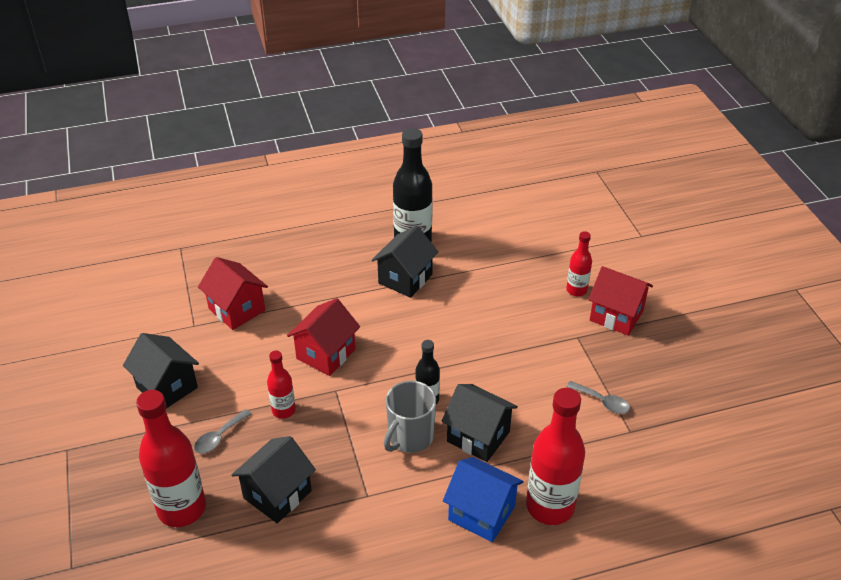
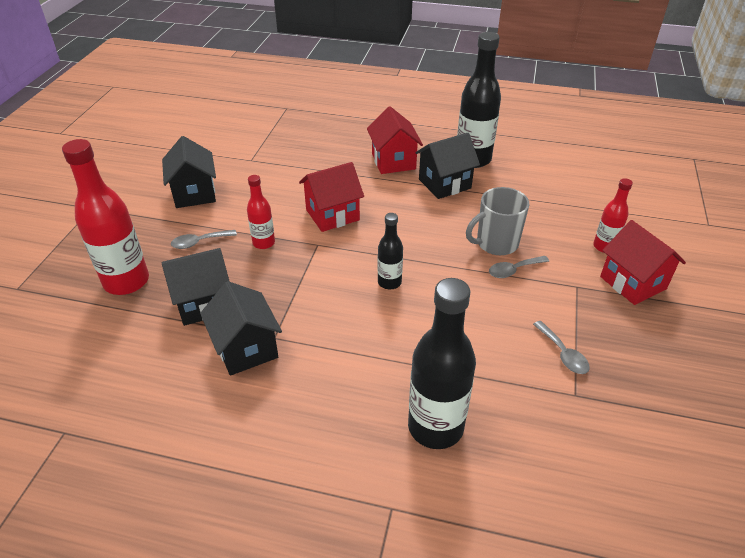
camera: 30 degrees right, 0 degrees up
(237, 309) = (291, 160): red house -> red house (393, 161)
(410, 437) = (349, 306): grey mug -> grey mug (496, 243)
(478, 436) = (412, 332): black house -> black house (246, 348)
(481, 513) = (363, 401): blue house -> none
(520, 343) = (513, 270): none -> grey spoon
(550, 506) = (435, 427): red bottle -> black bottle

